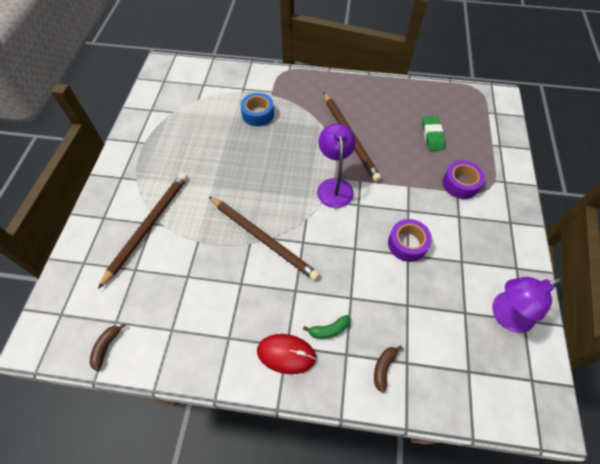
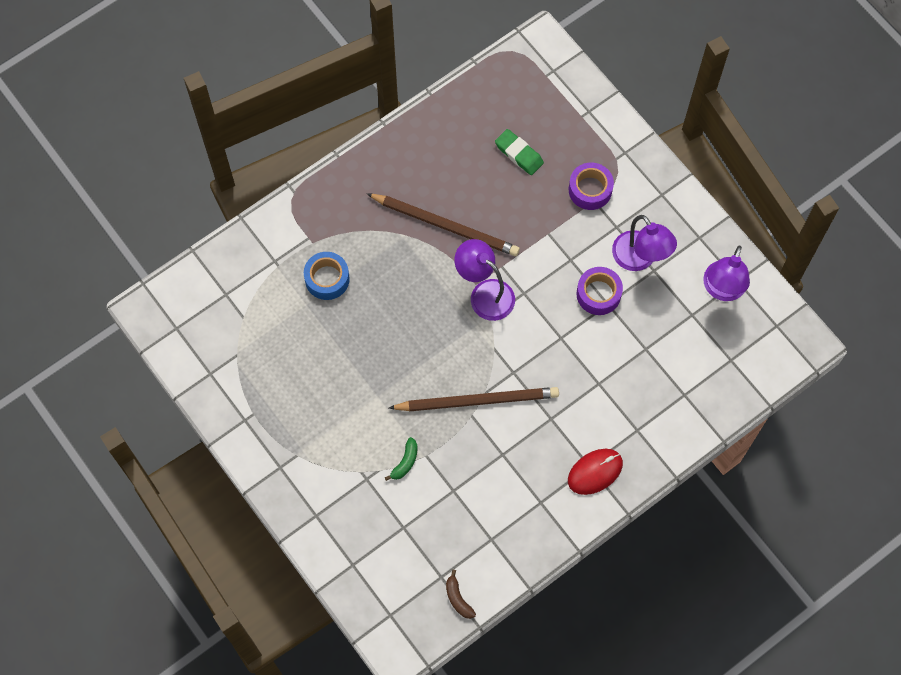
camera: 45 degrees left, 10 degrees up
(148, 226) = (367, 484): brown pencil -> none
(329, 330) = (607, 424): green banana -> green banana (405, 462)
(383, 367) = (671, 414): brown banana -> none
(457, 246) = (639, 259): none -> purple lamp

